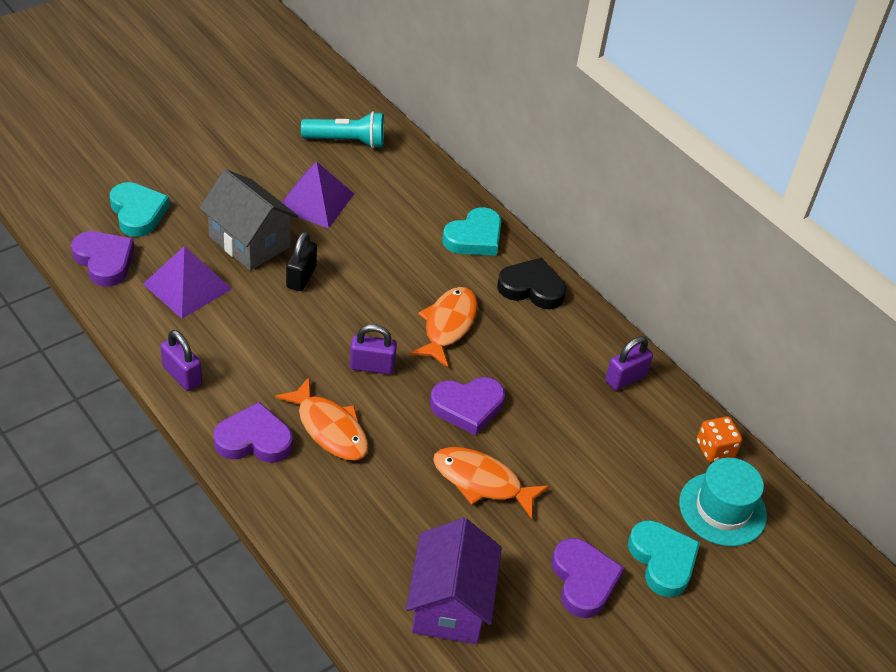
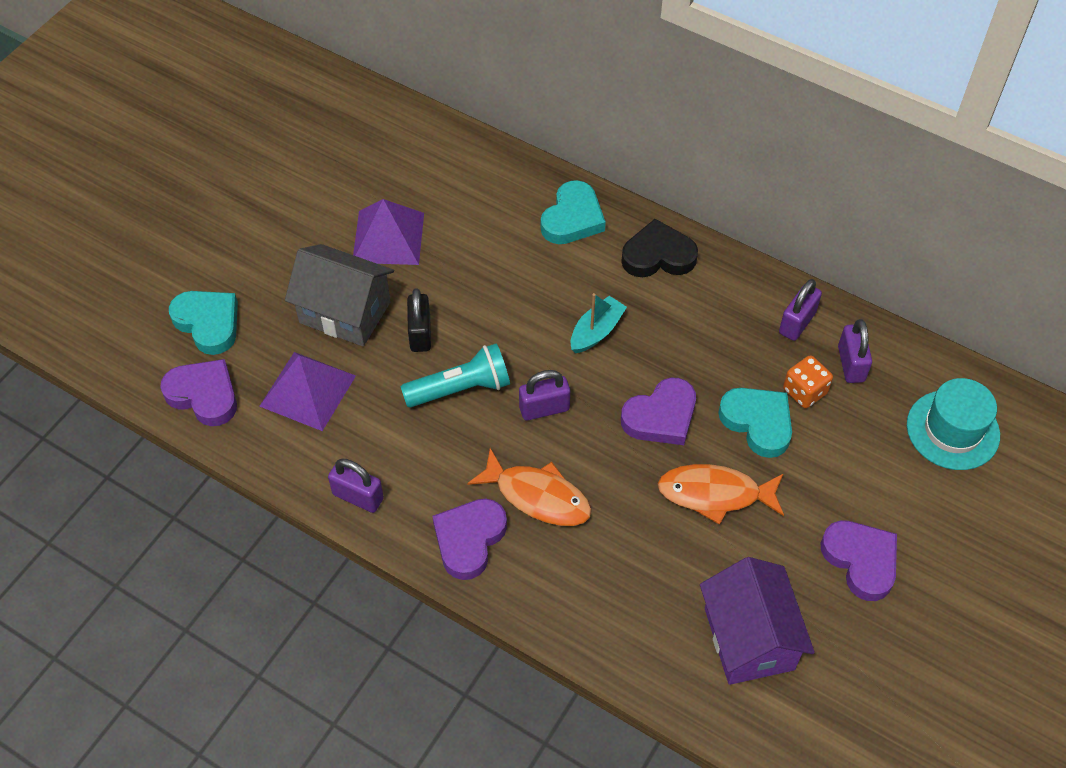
camera: 15 degrees left, 10 degrees up
(254, 440) = (469, 539): purple heart -> purple heart turned 45 degrees counterclockwise
(346, 141) = (384, 152): turquoise flashlight -> turquoise flashlight (460, 389)
(448, 325) = (596, 331): orange fish -> turquoise boat
(656, 426) = (851, 364): none -> purple padlock
(662, 560) = (923, 508): turquoise heart -> turquoise heart (758, 423)
(715, 449) = (916, 368): orange dice -> orange dice (804, 391)

